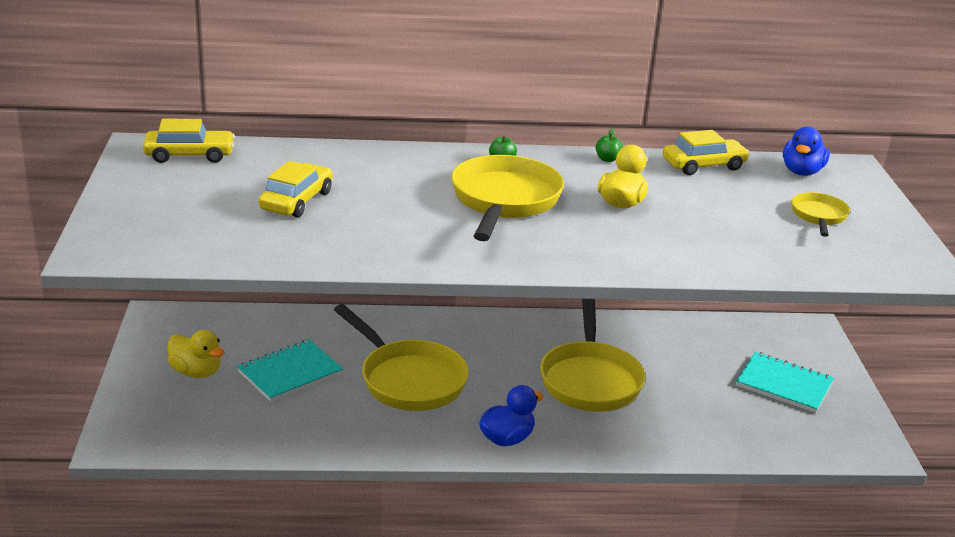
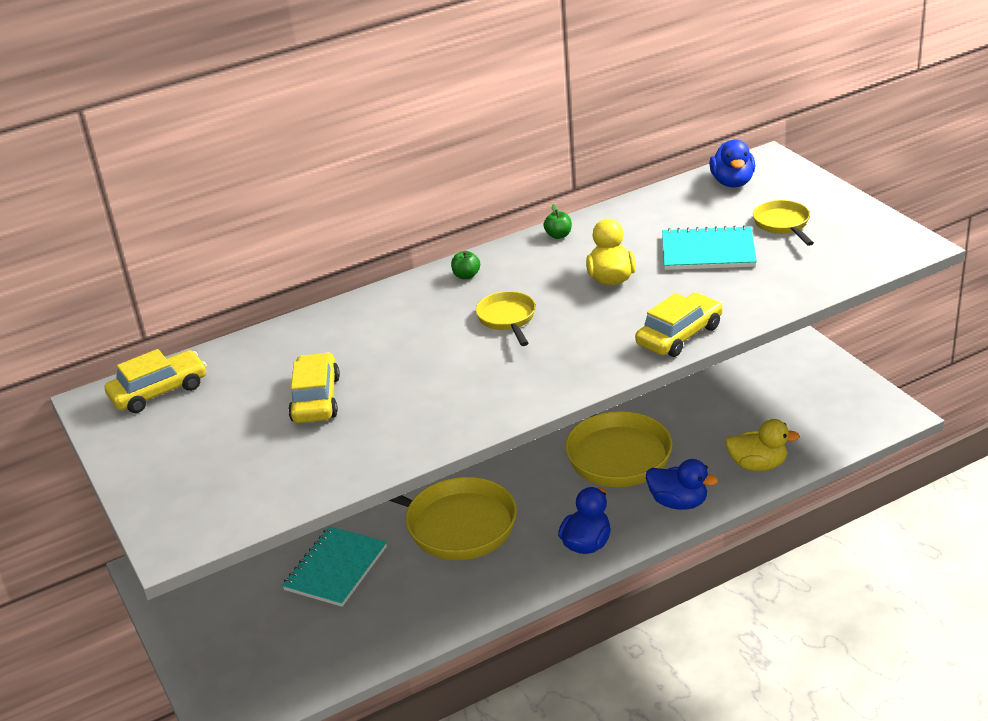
camera: 20 degrees left, 5 degrees up
(196, 372) = (243, 609): yellow duck -> yellow duck (758, 465)
(504, 201) = (507, 319): yellow pan -> yellow pan, size x0.51
(614, 440) = (678, 502): none -> blue duck
(703, 165) = (646, 208): yellow car -> yellow car (679, 335)
(784, 384) = (777, 385): turquoise notebook -> turquoise notebook (708, 251)

